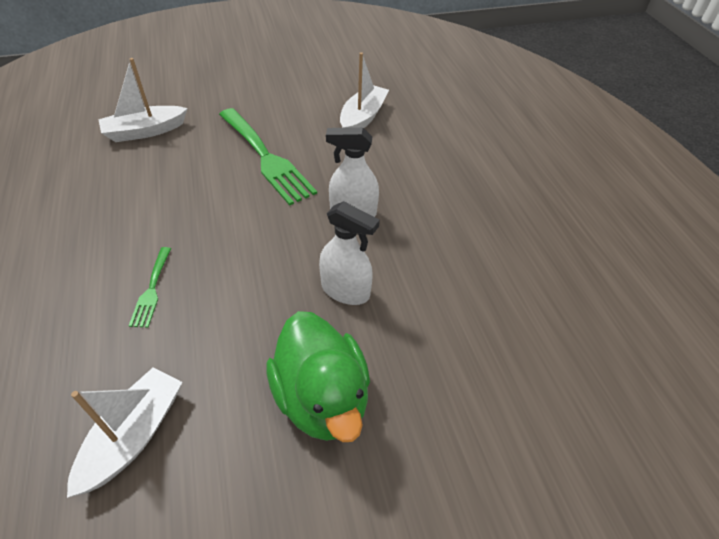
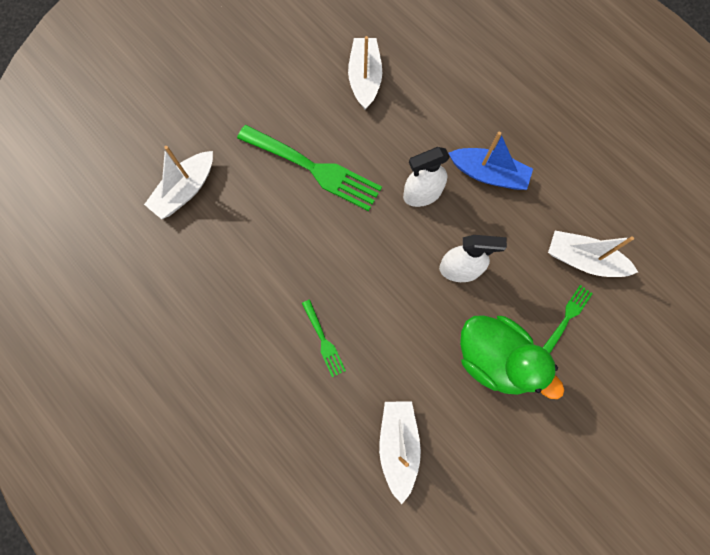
camera: 25 degrees left, 25 degrees up
(434, 224) = (488, 174): none -> blue boat
(444, 395) = (567, 317): none -> green fork
(499, 343) = (583, 260): none -> white boat

